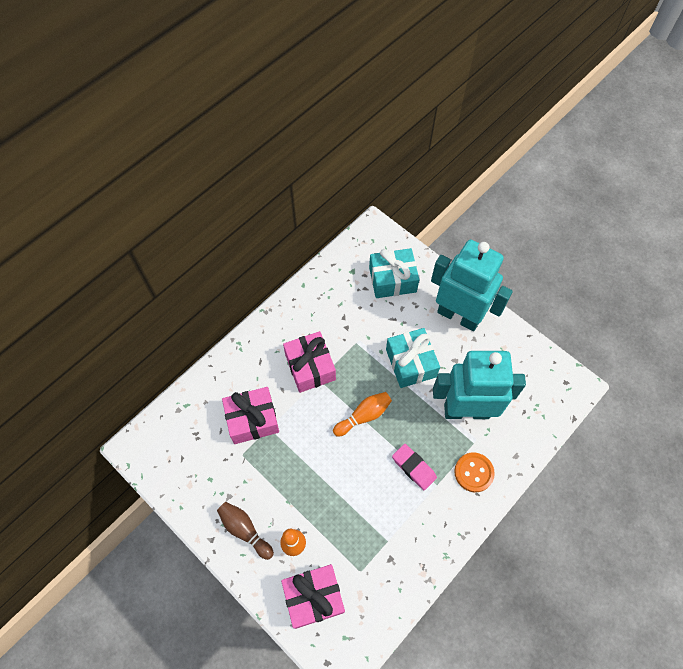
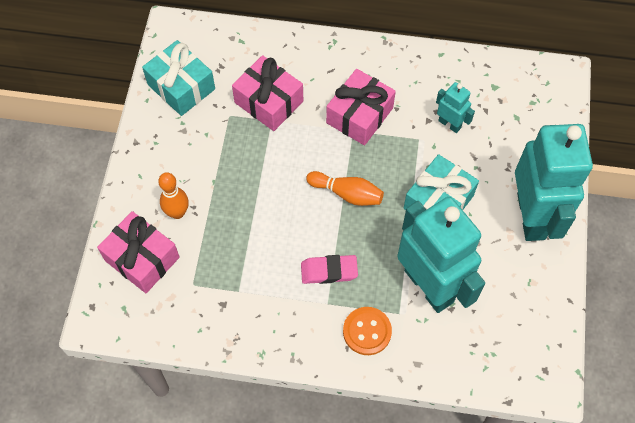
camera: 55 degrees right, 0 degrees up
(245, 530) = (162, 163): brown bowling pin -> none
(359, 316) = (449, 124): none -> turquoise robot
(392, 280) = (518, 128): turquoise gift -> turquoise gift (181, 87)
(414, 467) = (329, 271): pink eraser -> pink eraser turned 75 degrees clockwise

